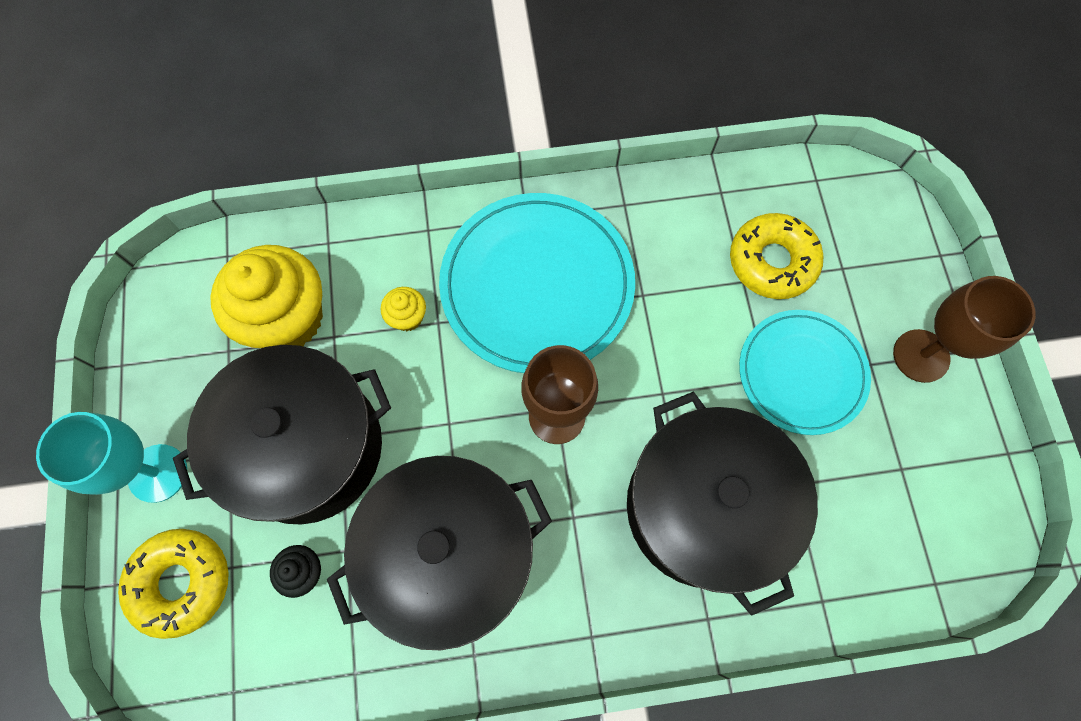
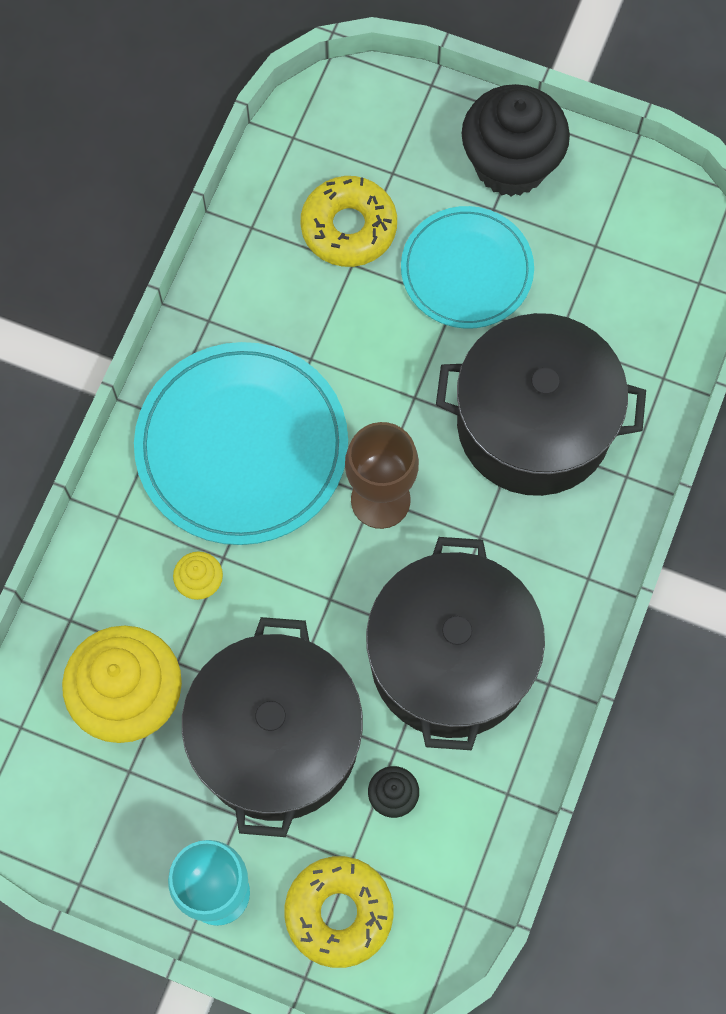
camera: 60 degrees left, 0 degrees up
(921, 356) = (510, 164): brown goblet -> black cupcake

